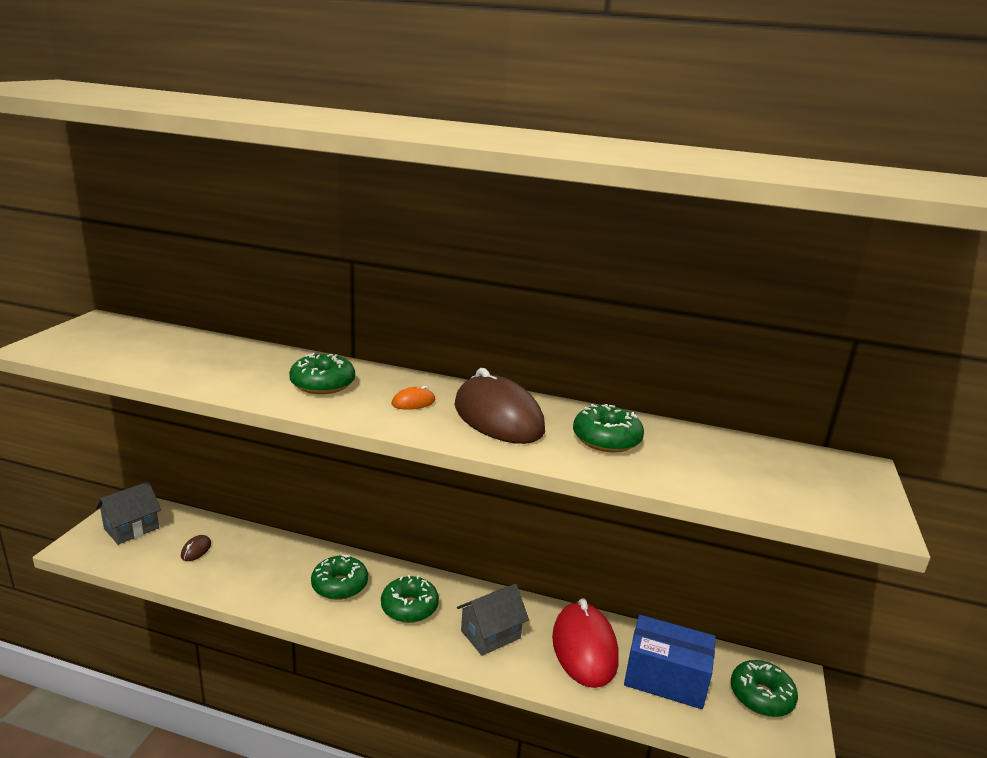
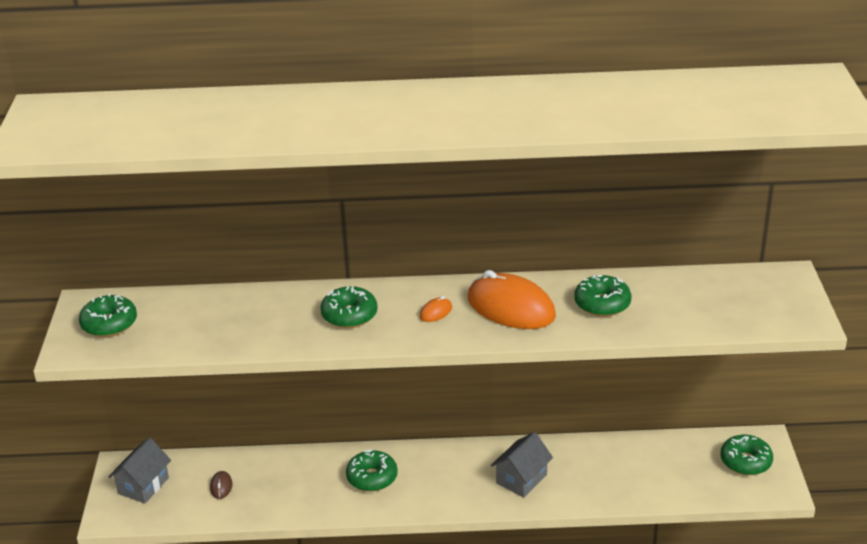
camera: 15 degrees left, 10 degrees up
(409, 607) = (443, 477): green donut -> green donut (109, 324)
(498, 418) = (510, 308): brown mouse -> orange mouse
(584, 648) = (600, 467): red mouse -> none
(665, 678) = (671, 470): blue box -> none

